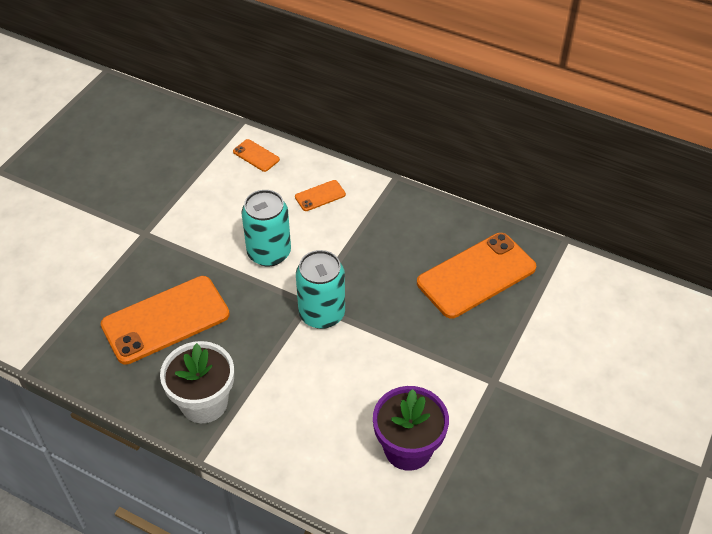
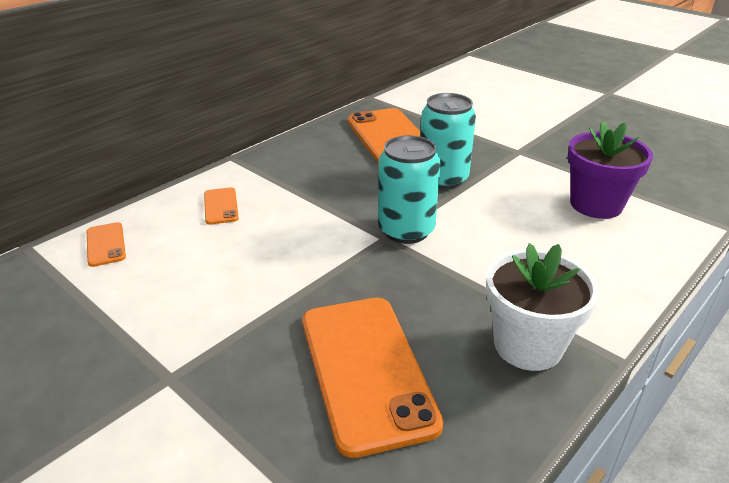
camera: 75 degrees left, 15 degrees down
(256, 156) = (106, 244): orange phone -> orange phone turned 75 degrees counterclockwise
(269, 253) = (289, 256): turquoise can -> turquoise can (443, 179)

